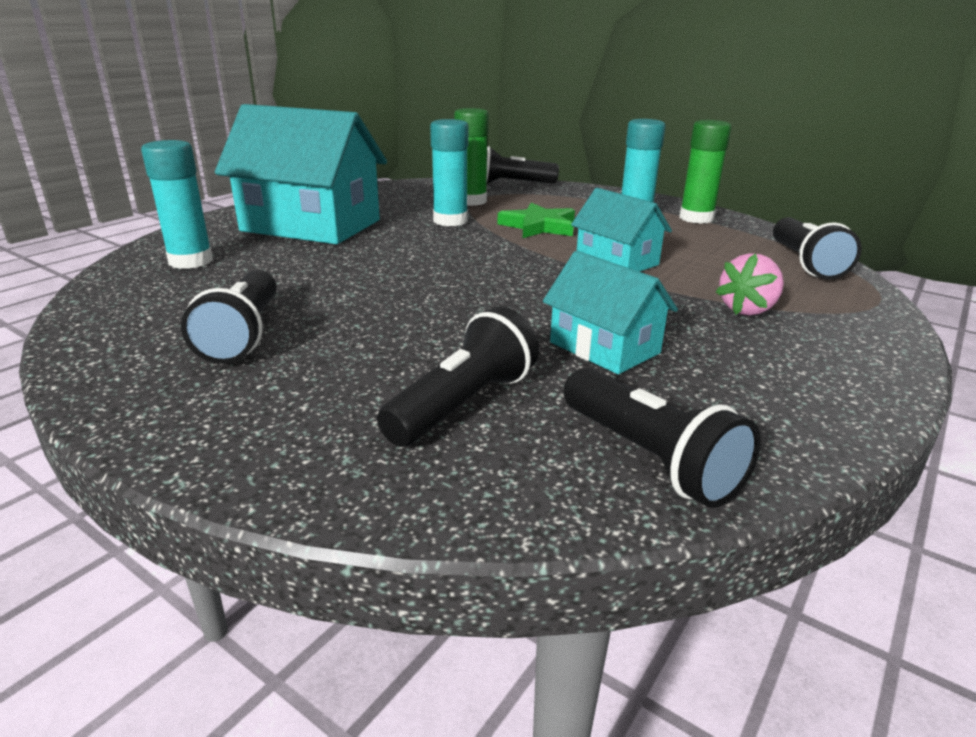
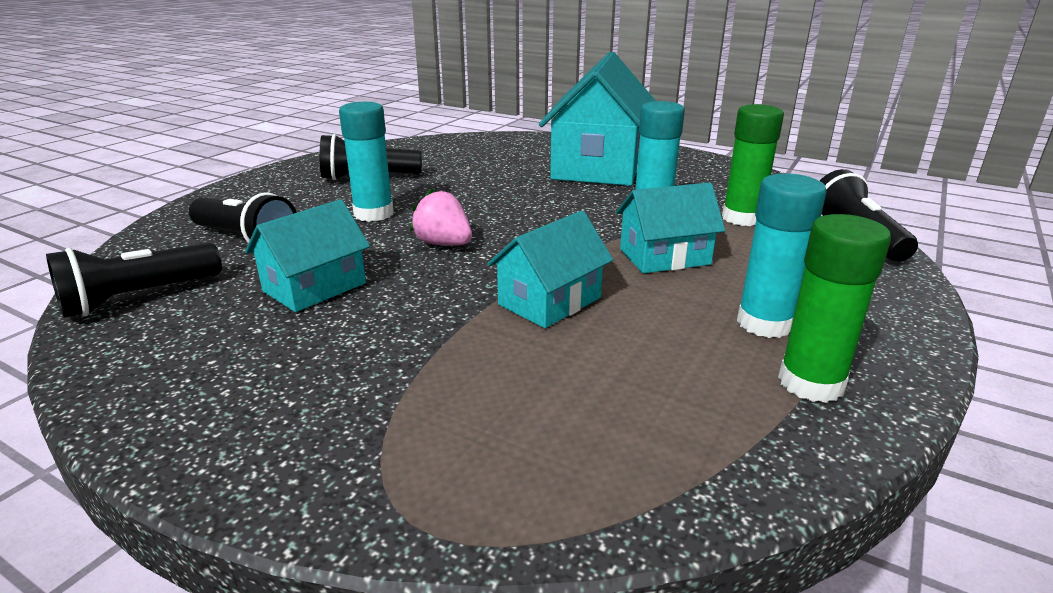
camera: 85 degrees right, 0 degrees up
(191, 261) = (497, 148): turquoise glue stick -> turquoise glue stick (373, 214)
(539, 226) = (664, 257): green star -> turquoise house
(747, 310) = (392, 378): pink strawberry -> pink strawberry (443, 244)
(805, 263) = (597, 474): black flashlight -> none

